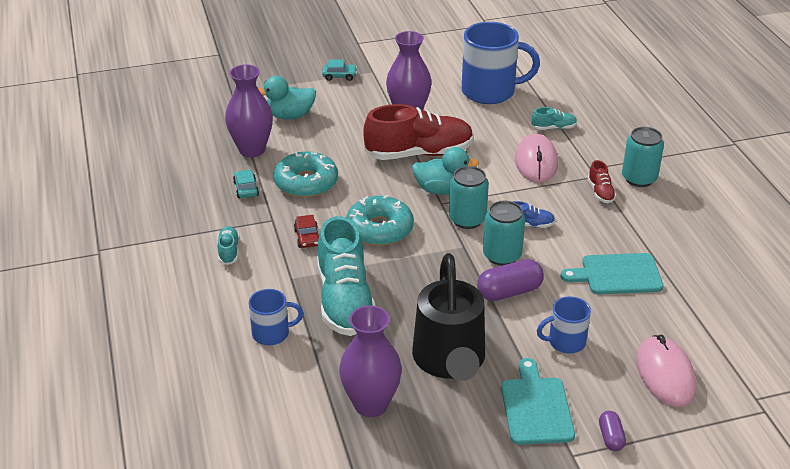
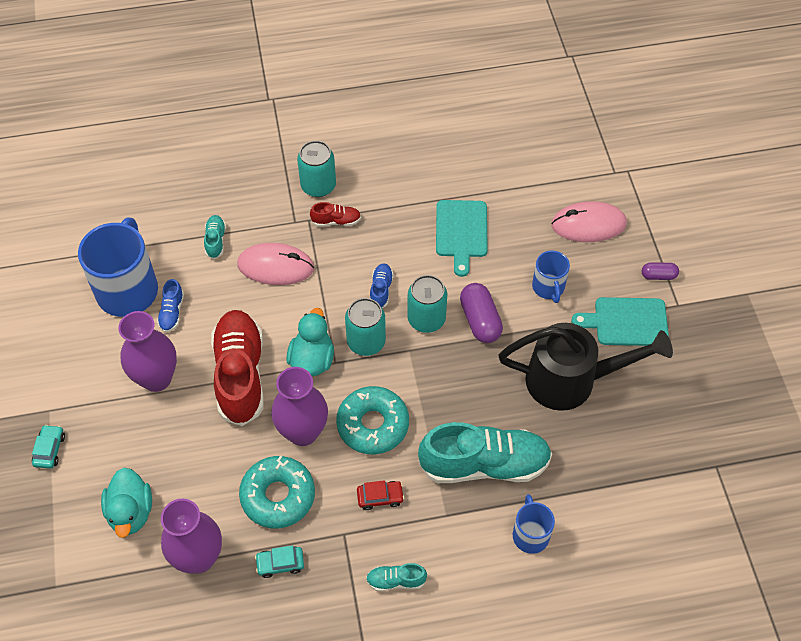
camera: 85 degrees left, 20 degrees up
(371, 404) = (625, 449): purple vase -> purple vase (303, 432)
(473, 114) = (172, 312): none -> blue shoe

